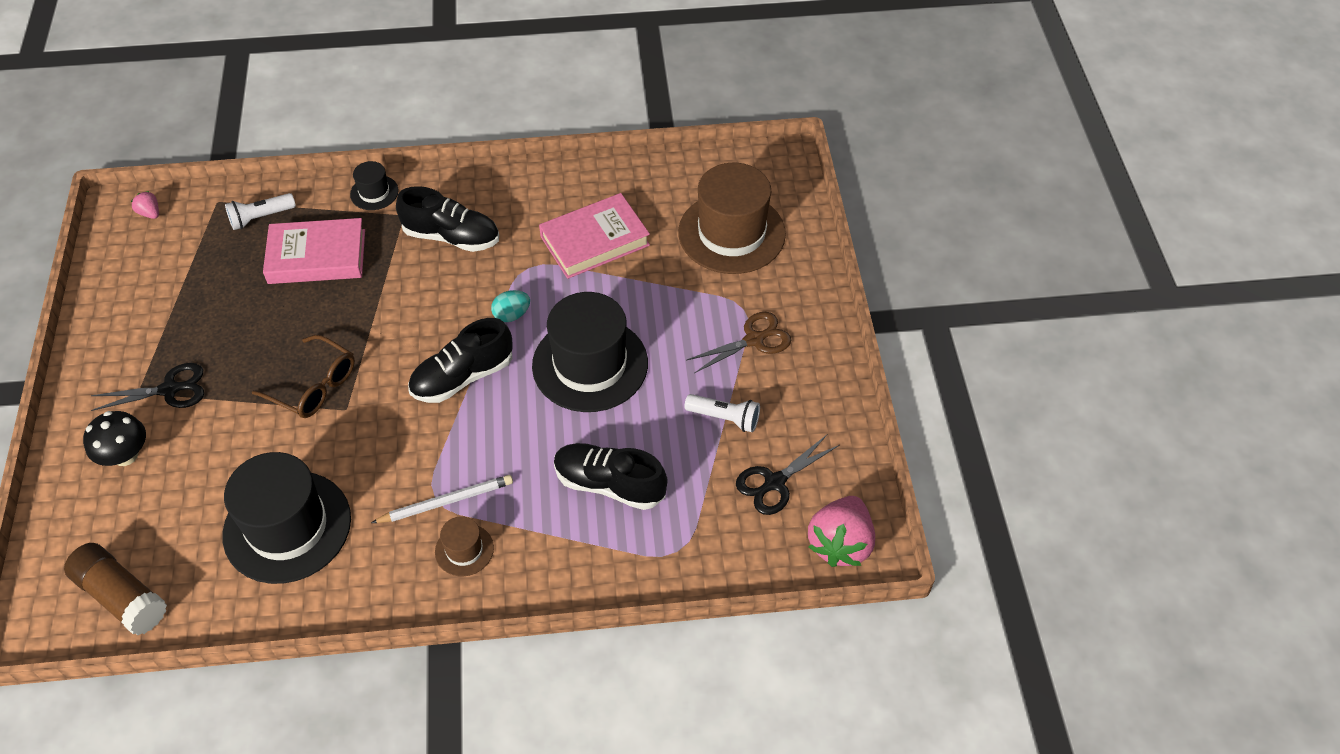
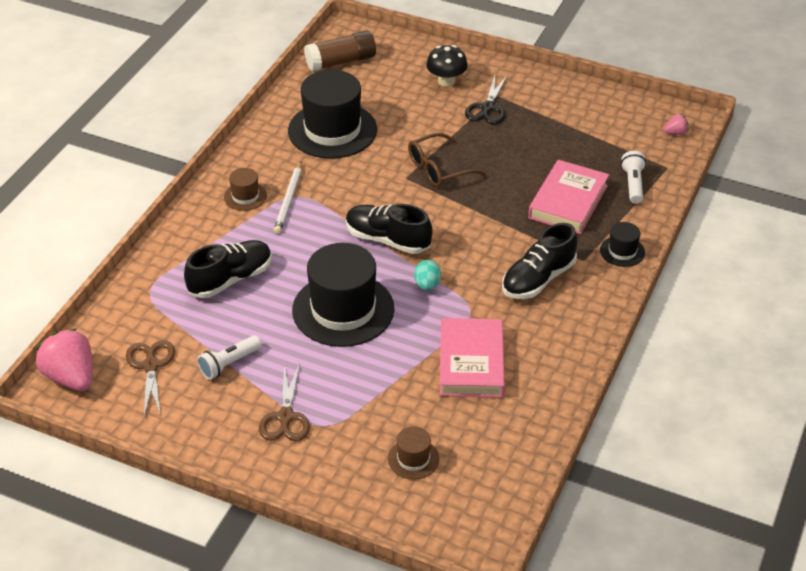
camera: 120 degrees right, 10 degrees down
(462, 377) = (387, 240): black shoe -> black shoe turned 60 degrees counterclockwise
(731, 233) = (413, 459): brown hat -> brown hat, size x0.46
(774, 482) = (151, 366): black scissors -> brown scissors

